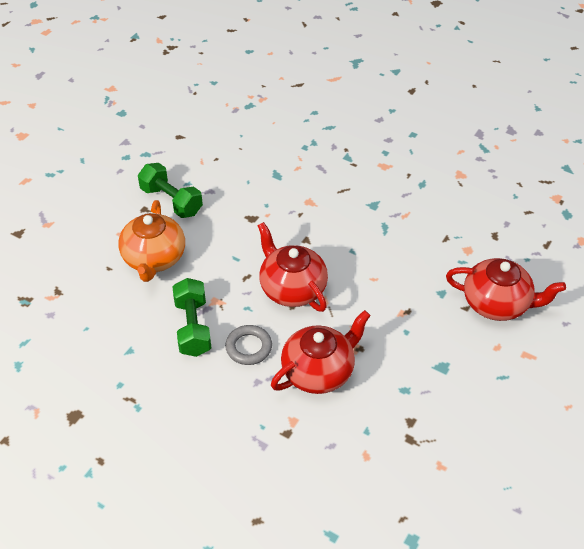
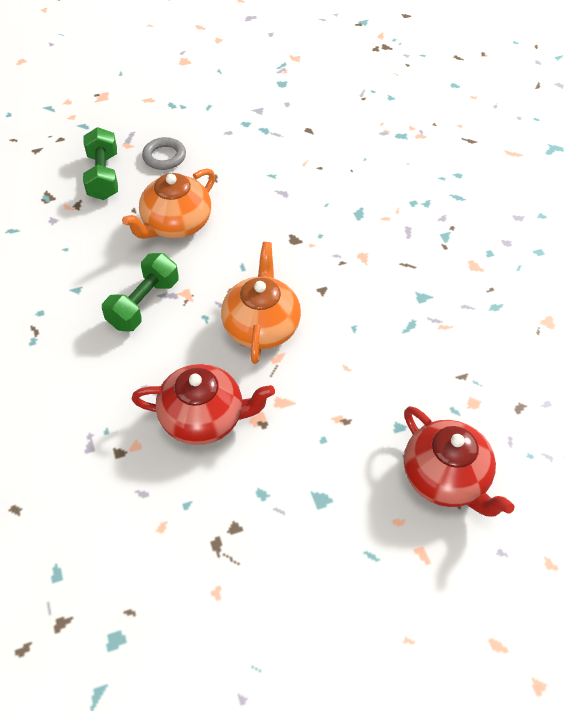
camera: 40 degrees right, 5 degrees up
(171, 201) = (242, 183): green dumbbell -> green dumbbell (103, 176)
(248, 347) = (169, 353): grey ring -> grey ring (164, 157)
(292, 288) = (261, 326): red teapot -> orange teapot

